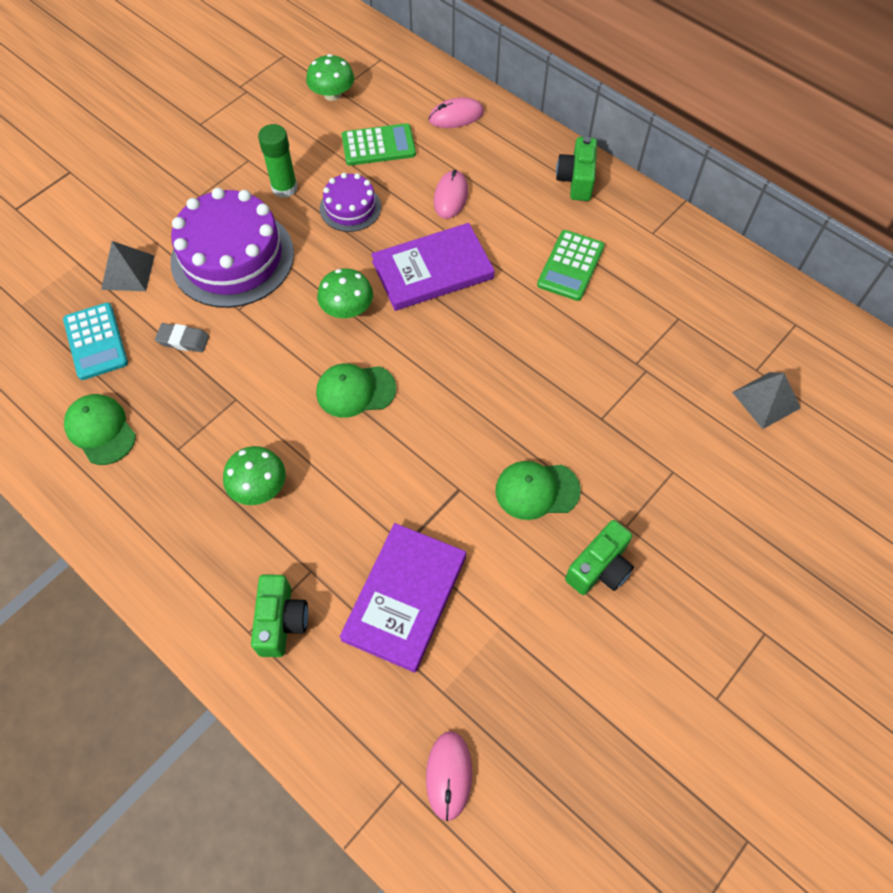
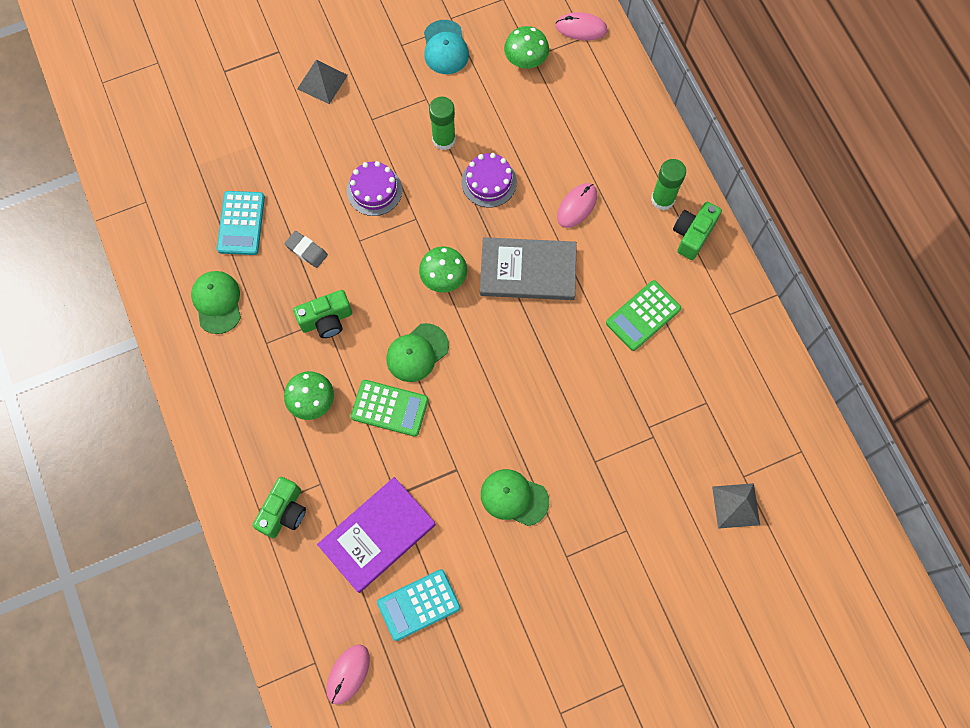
camera: 25 degrees right, 10 degrees up
(128, 272) = (288, 169): grey pyramid -> grey pyramid (322, 81)
(232, 257) = (374, 190): purple cake -> purple cake, size x0.52
(246, 111) = (445, 47): none -> turquoise cap
(355, 391) = (417, 353): green cap -> green cap turned 60 degrees counterclockwise
(378, 145) = (540, 129): green calculator -> green calculator (389, 408)
(432, 270) = (528, 270): purple book -> grey book
(456, 116) = (621, 125): pink mouse -> pink mouse (581, 28)
(492, 653) = (418, 605): none -> turquoise calculator
(530, 161) = (662, 199): none -> green glue stick
(599, 568) = (529, 579): green camera -> green camera (326, 320)

